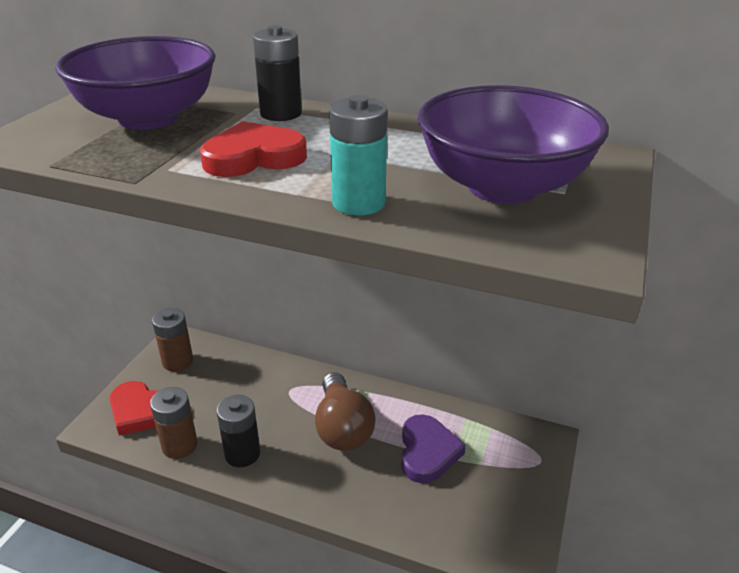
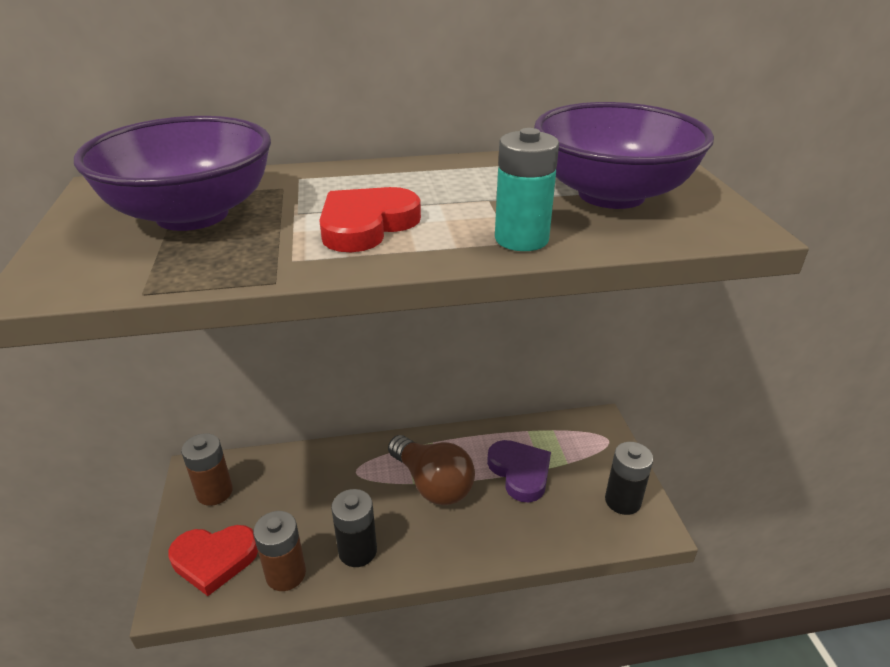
camera: 30 degrees left, 0 degrees up
(281, 113) = (332, 179): black battery -> black battery (622, 501)

